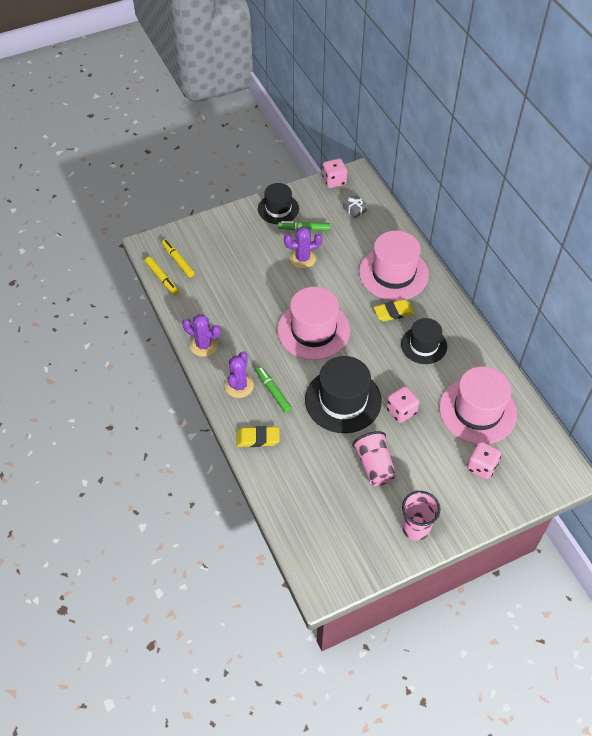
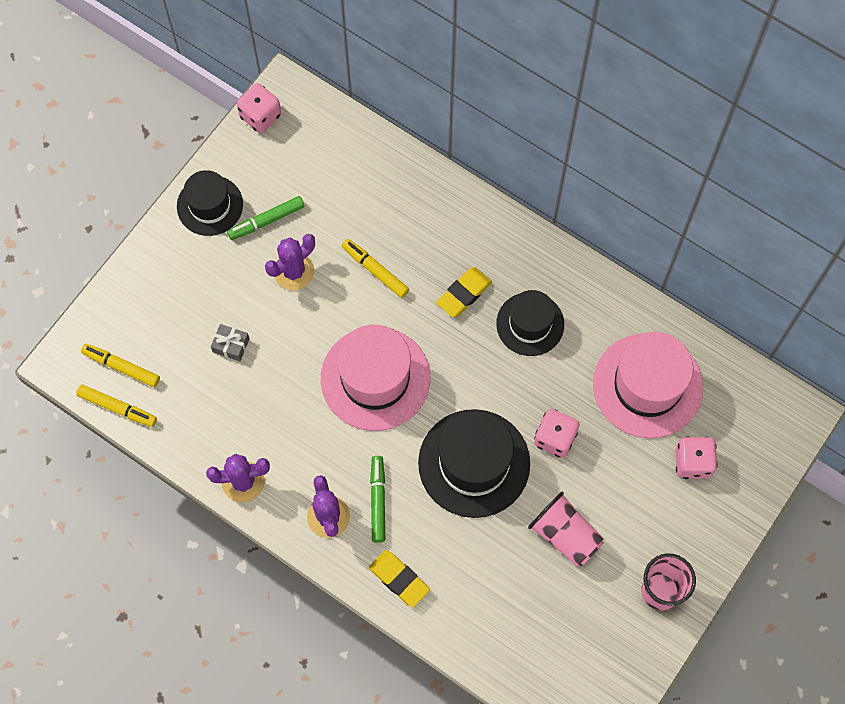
camera: 30 degrees left, 15 degrees up
(258, 438) = (399, 579): yellow eraser -> yellow eraser turned 75 degrees clockwise
(273, 392) = (378, 500): green marker -> green marker turned 60 degrees clockwise
(349, 278) = (375, 270): none -> yellow marker
(354, 209) = (317, 151): grey gift -> grey gift (231, 345)
(393, 273) = (429, 231): pink hat -> none

